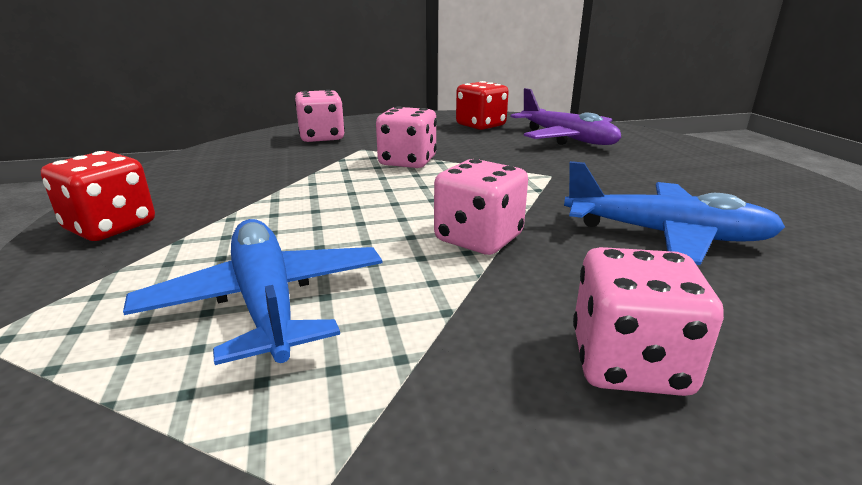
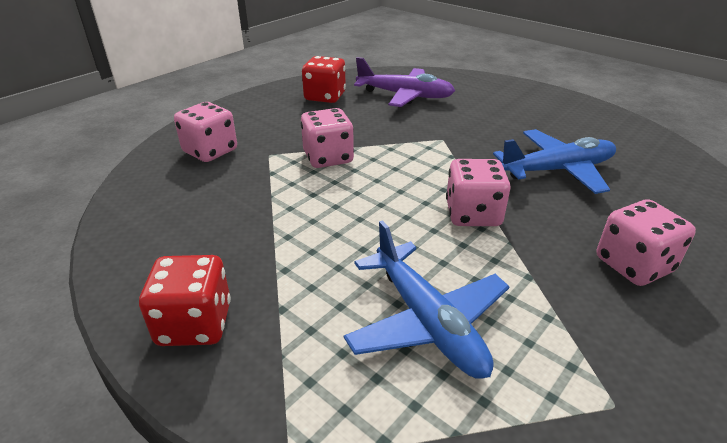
camera: 35 degrees left, 10 degrees up
(266, 301) = (427, 322): blue plane -> blue plane turned 150 degrees counterclockwise

